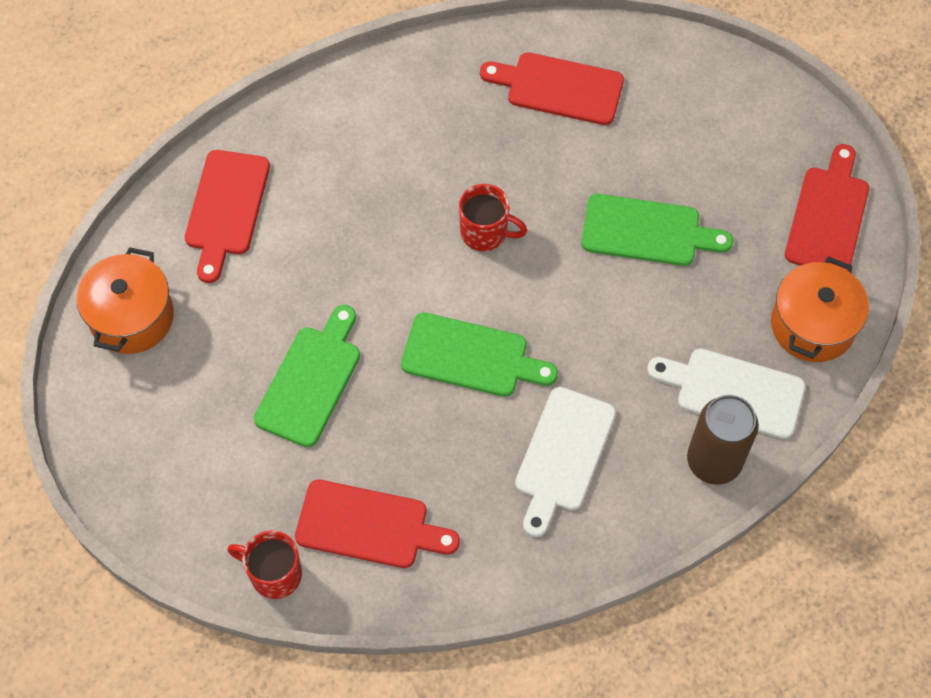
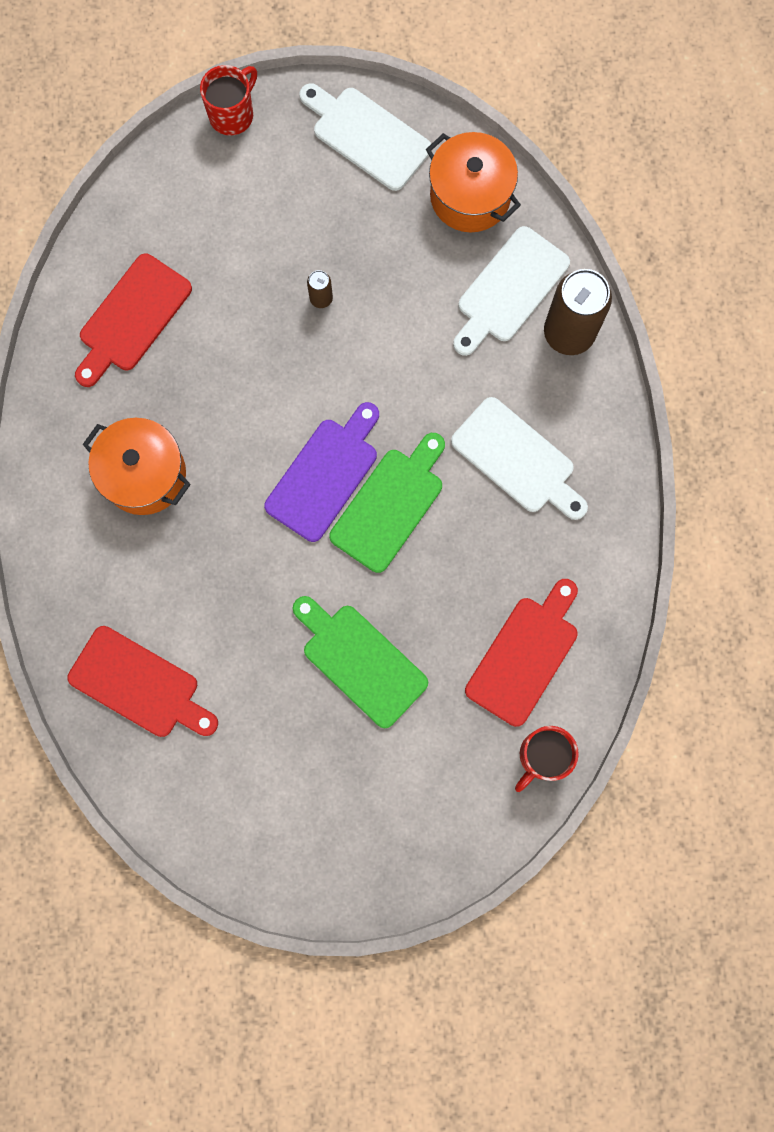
camera: 70 degrees left, 15 degrees up
(132, 317) = (226, 814): orange pot -> orange pot (144, 474)
(478, 291) = (325, 474): none -> purple cutting board
(485, 233) = (265, 445): red mug -> red mug (232, 114)
(647, 231) = (321, 298): green cutting board -> brown can
(828, 216) = (367, 136): red cutting board -> white cutting board

